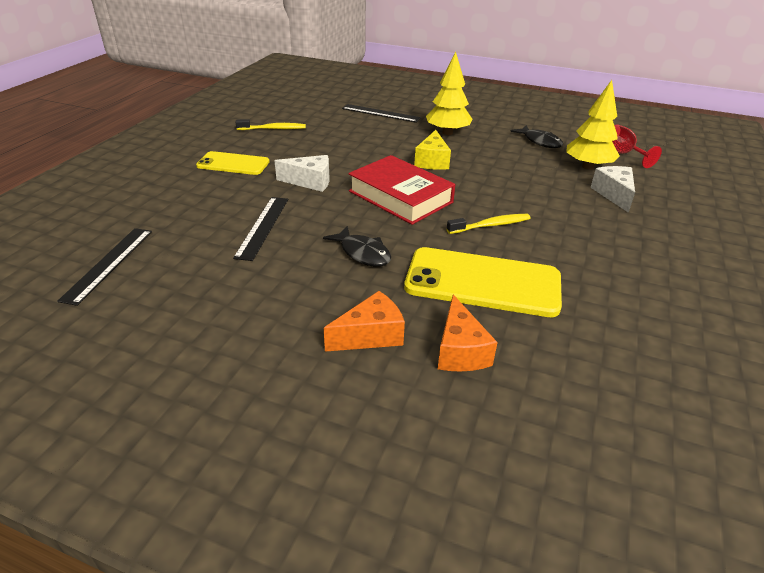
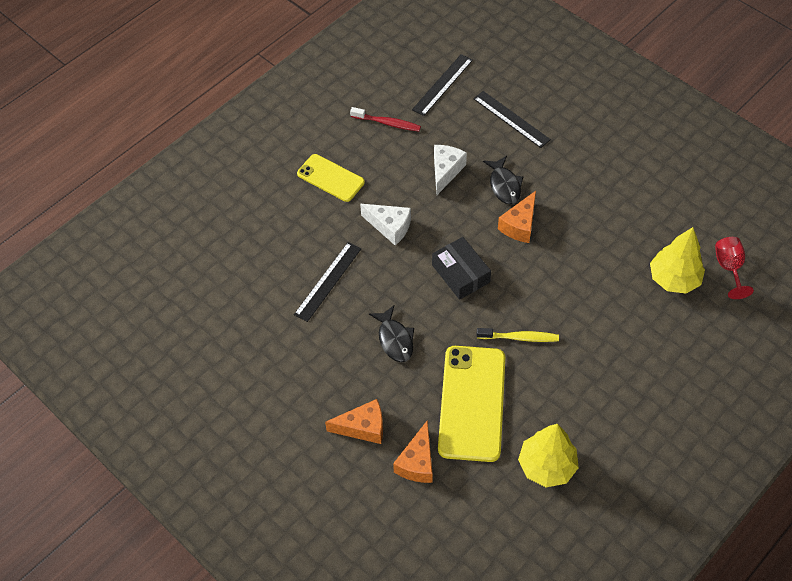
camera: 25 degrees right, 20 degrees up
(108, 264) = (203, 292): black ruler -> black ruler (442, 84)
(273, 129) = (387, 123): yellow toothbrush -> red toothbrush
(400, 197) = (461, 273): red book -> black box
(432, 161) = (519, 225): yellow cheese -> orange cheese
(447, 132) = (563, 177): yellow tree -> yellow tree (546, 466)
(482, 282) = (472, 403): yellow phone -> yellow phone turned 60 degrees clockwise
(540, 142) = (654, 221): black fish -> black fish (504, 185)
(614, 194) = (666, 330): white cheese -> white cheese (445, 171)

